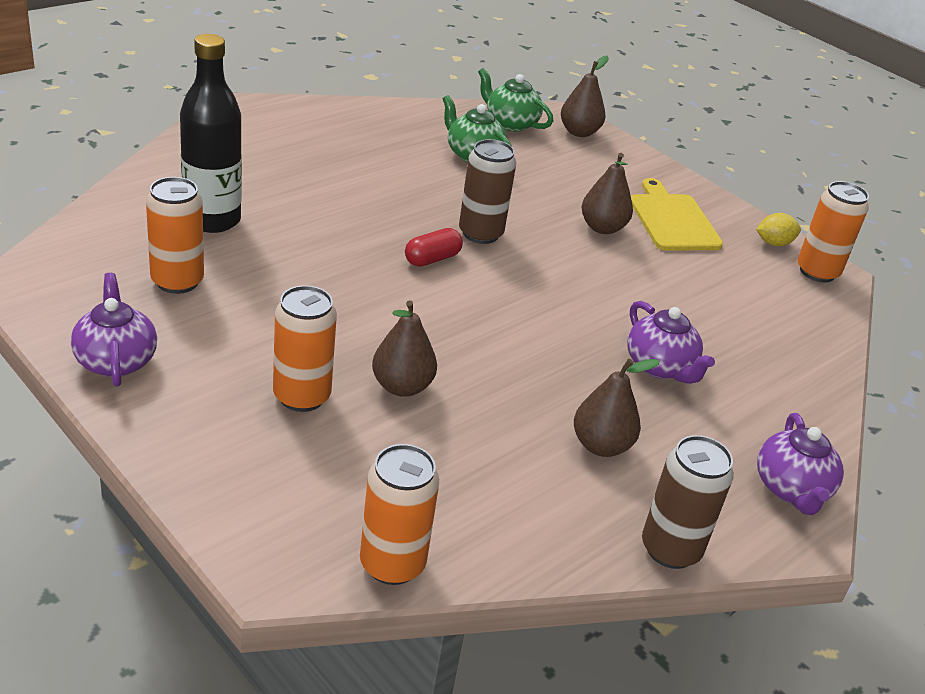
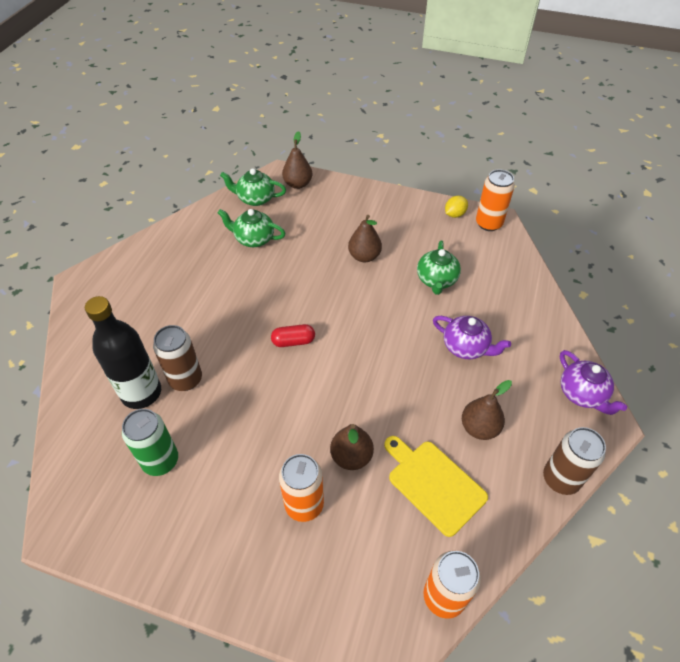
camera: 25 degrees left, 15 degrees up
(116, 360) = (175, 555): purple teapot -> none
(177, 281) = (160, 461): orange can -> green can
(432, 259) = (293, 341): red capsule -> red capsule turned 60 degrees clockwise
(480, 233) = (304, 303): brown can -> brown can (185, 379)
(672, 220) = (394, 227): yellow cutting board -> yellow cutting board (433, 484)
(682, 290) = (436, 280): none -> green teapot

